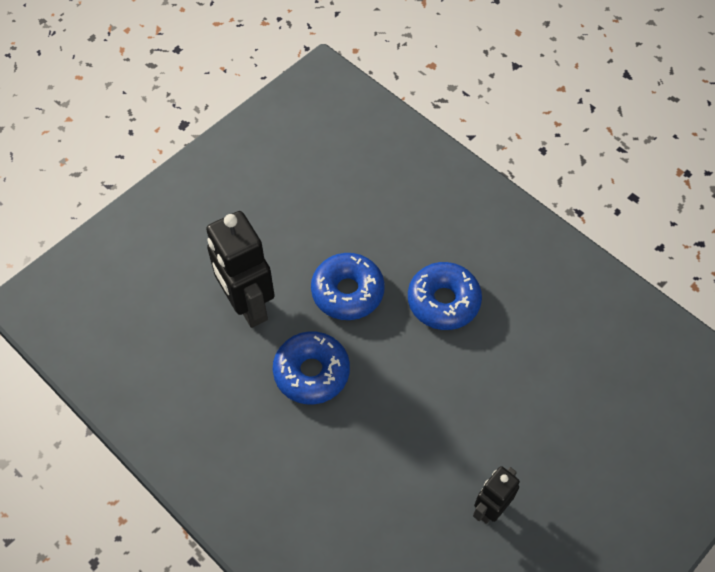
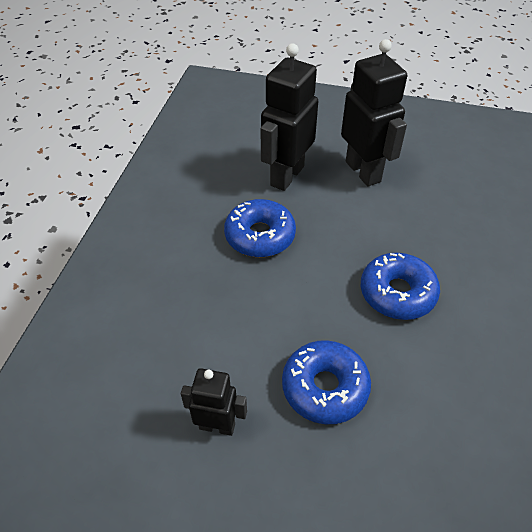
camera: 60 degrees right, 10 degrees down
(289, 237) = (363, 171): none -> black robot
(347, 292) = (348, 225): blue donut -> blue donut (325, 387)

